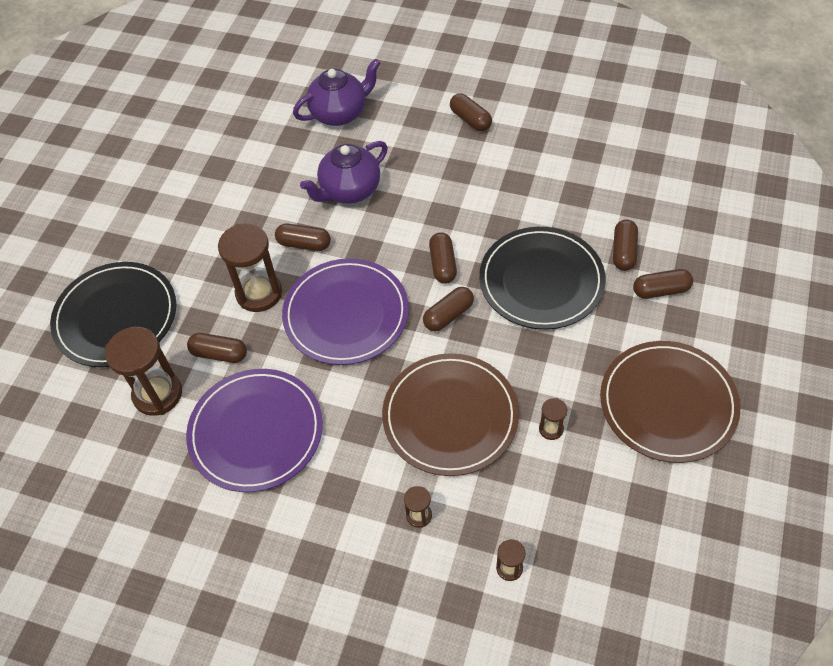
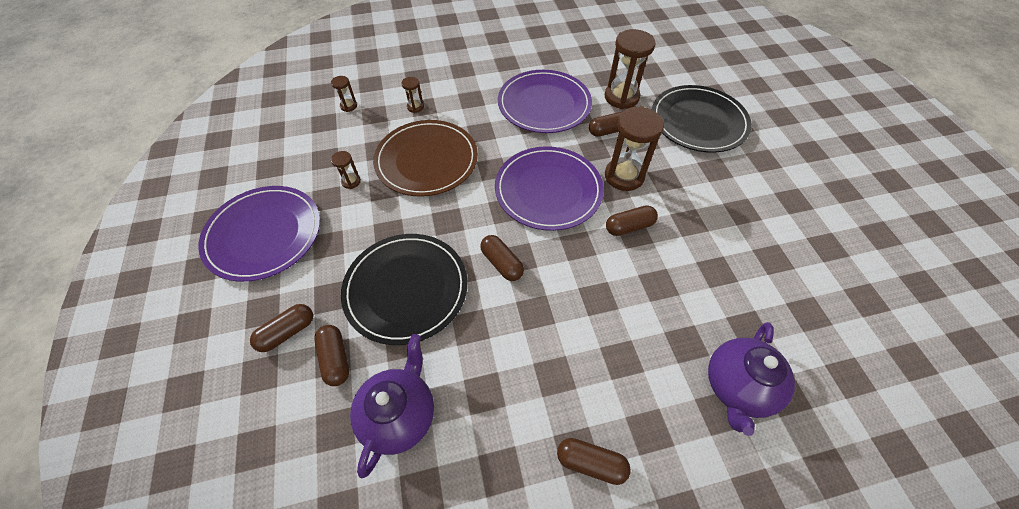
camera: 145 degrees right, 0 degrees up
(349, 190) = (639, 295): purple teapot -> purple teapot (400, 414)
(448, 315) = (469, 224): brown capsule -> none
(668, 403) = (264, 234): brown plate -> purple plate

